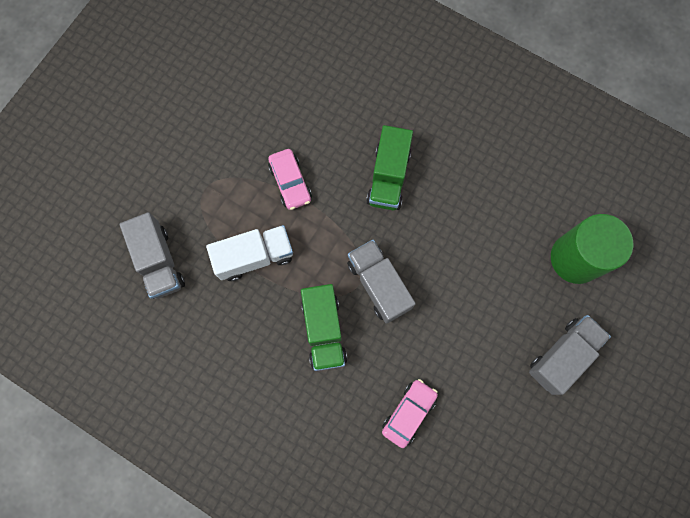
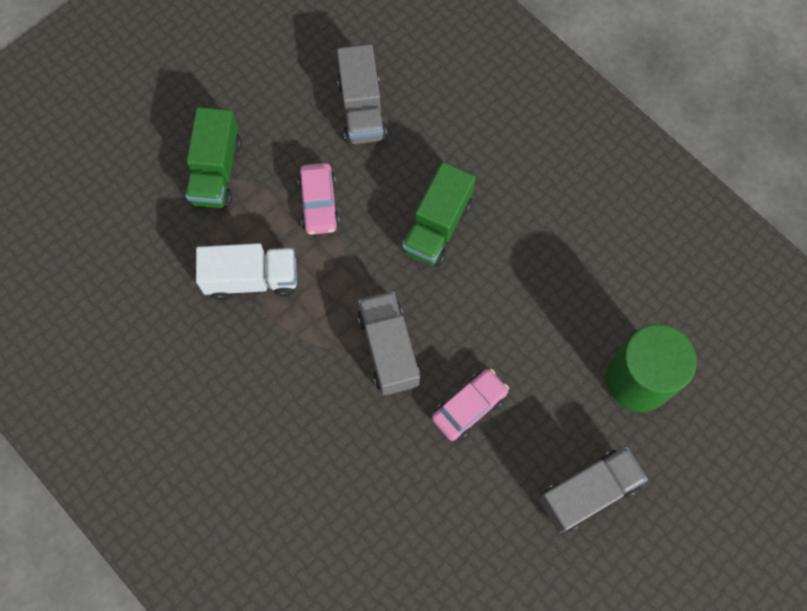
camera: 15 degrees right, 5 degrees down
(159, 262) = (140, 256): grey truck -> grey truck (362, 109)
(324, 330) = (308, 385): green truck -> green truck (216, 171)
(408, 413) = (380, 509): pink car -> pink car (469, 407)

